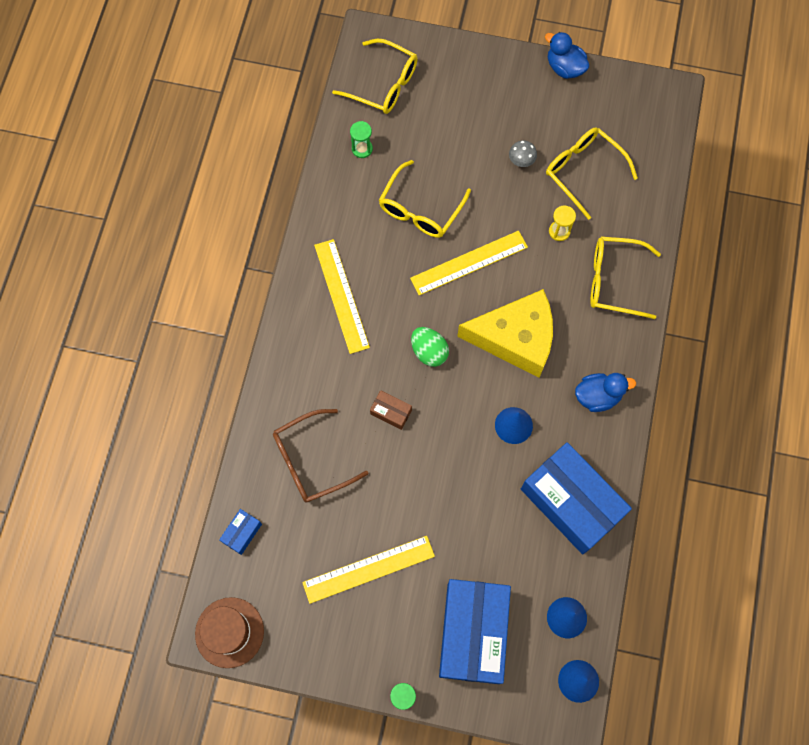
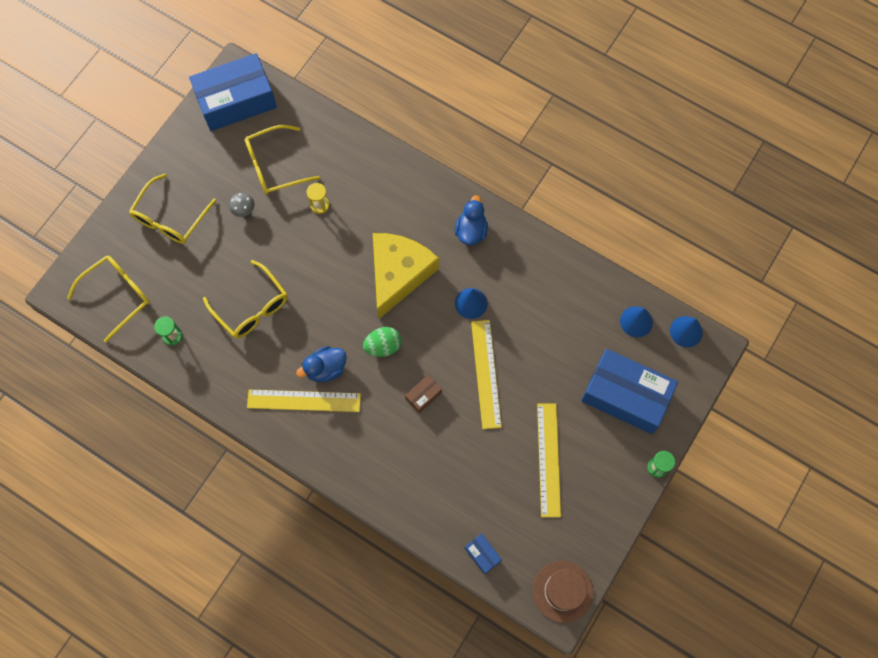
camera: 70 degrees left, 0 degrees up
(311, 461) = (441, 476): brown glasses -> none
(469, 262) = (317, 286): yellow ruler -> yellow ruler (486, 373)
(564, 68) = (172, 143): blue duck -> blue duck (325, 369)
(571, 502) = (549, 284): blue box -> blue box (236, 101)
(614, 281) = (380, 181): yellow glasses -> yellow glasses (170, 218)

